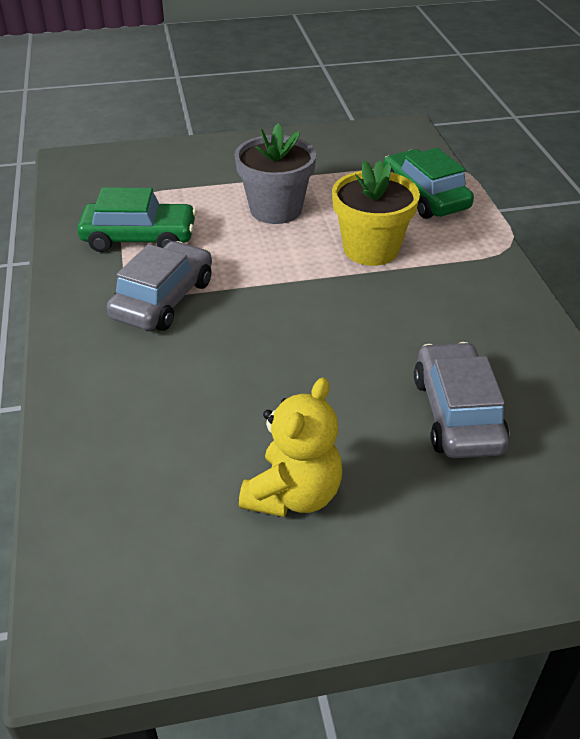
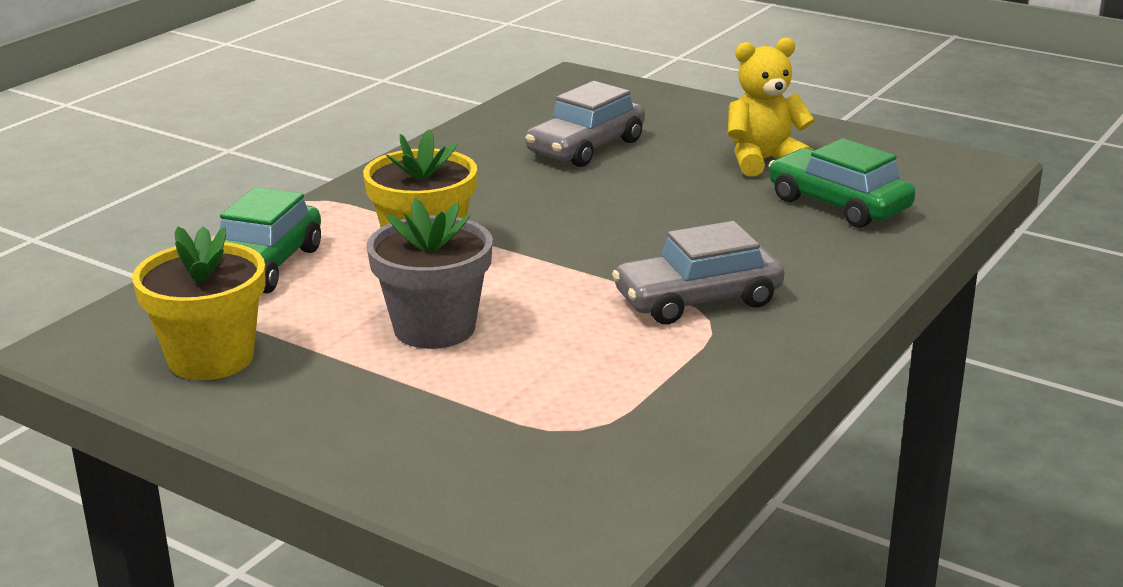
camera: 135 degrees left, 15 degrees down
(139, 238) = (639, 371): green car -> green car (838, 204)
(341, 151) = (211, 358): none -> yellow flower pot

